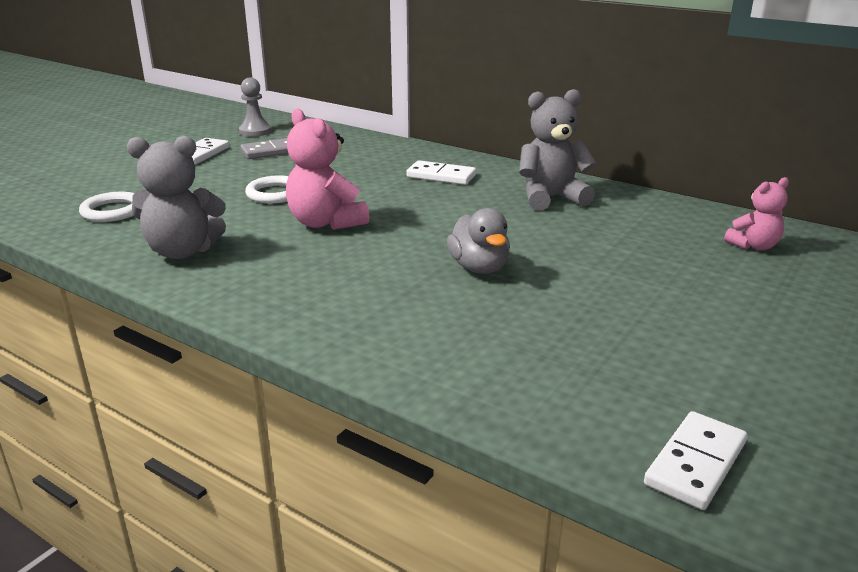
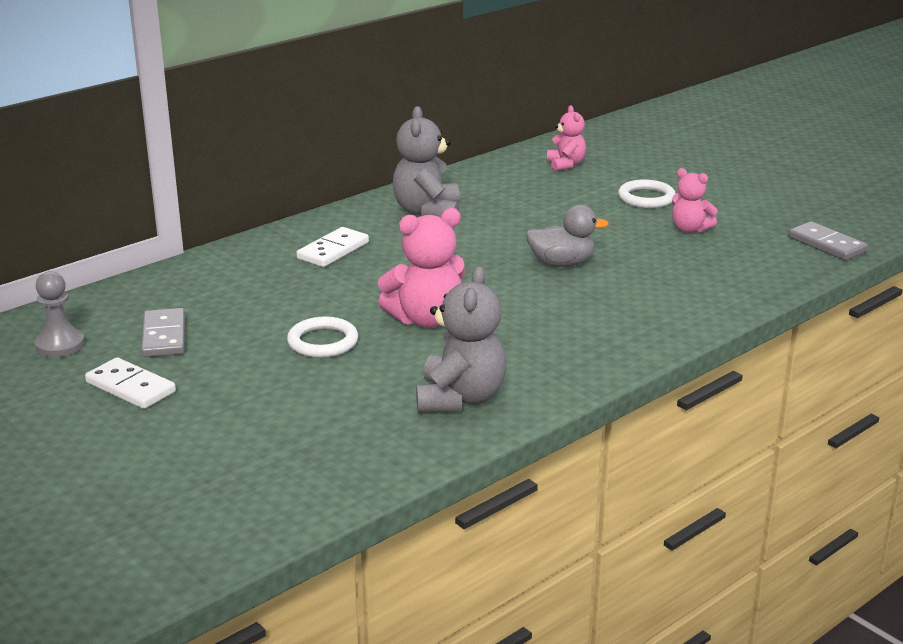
camera: 75 degrees left, 0 degrees up
(113, 211) = (311, 446): white ring -> white ring (646, 198)
(641, 337) = (689, 229): none -> pink teddy bear
(695, 463) = (826, 244): white domino -> grey domino

